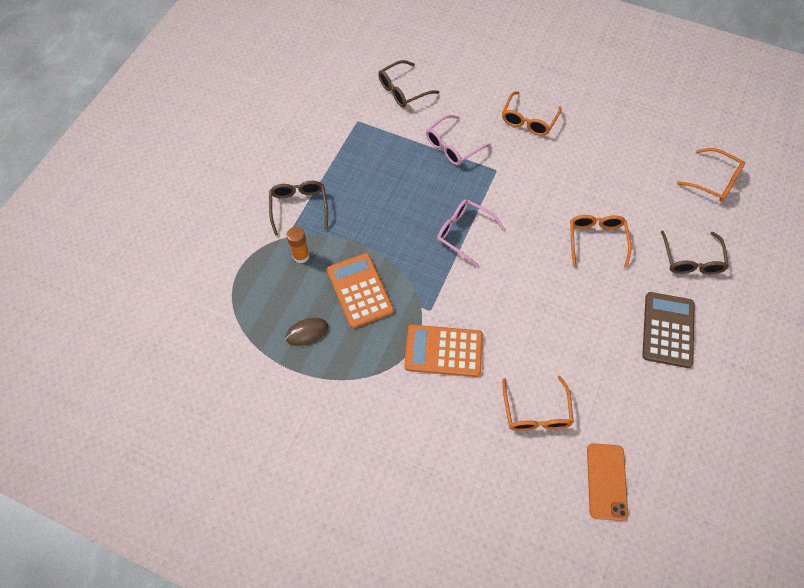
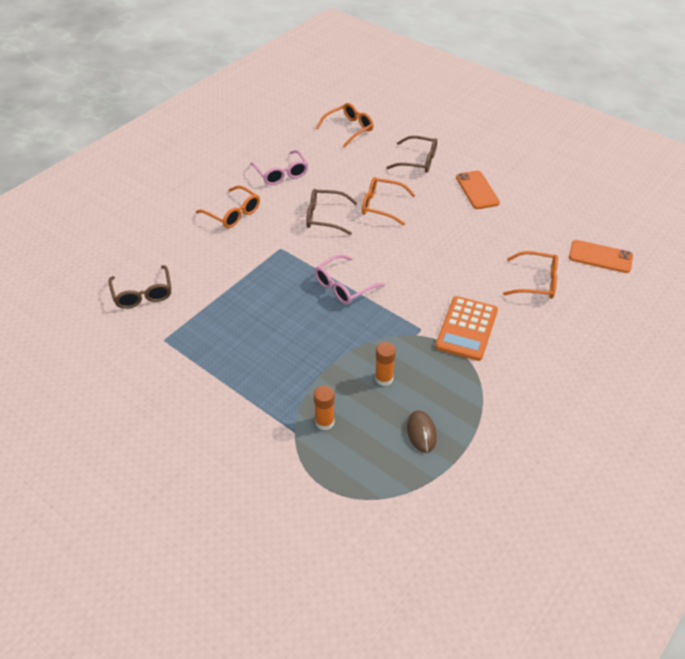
camera: 75 degrees left, 15 degrees down
(299, 208) = (260, 413): brown glasses -> brown glasses (325, 217)
(360, 290) = (384, 378): orange calculator -> orange glue stick
(453, 146) = (237, 271): pink glasses -> pink glasses (281, 173)
(668, 330) = (477, 190): brown calculator -> orange phone

